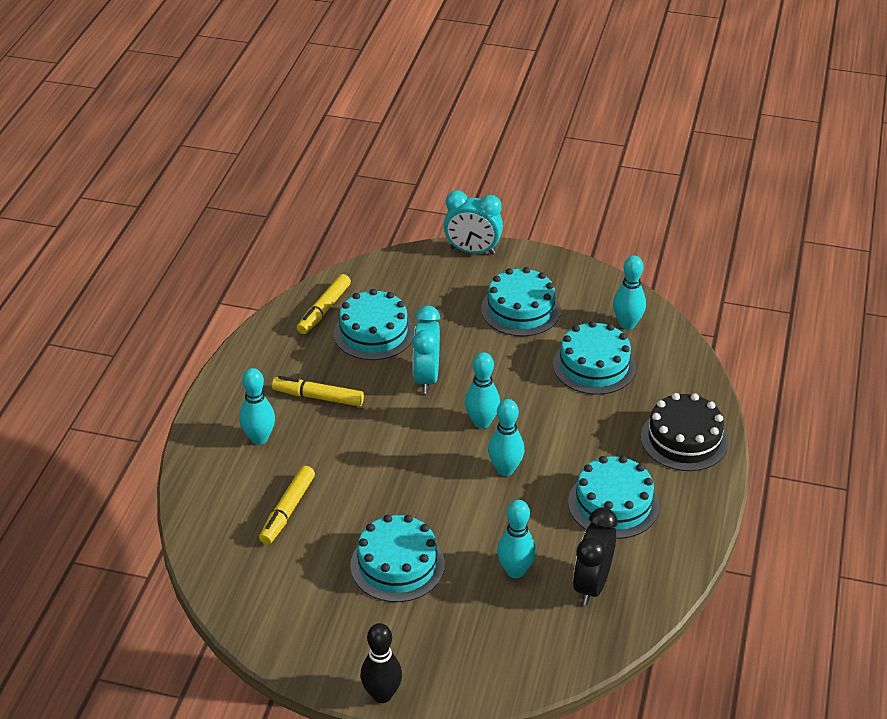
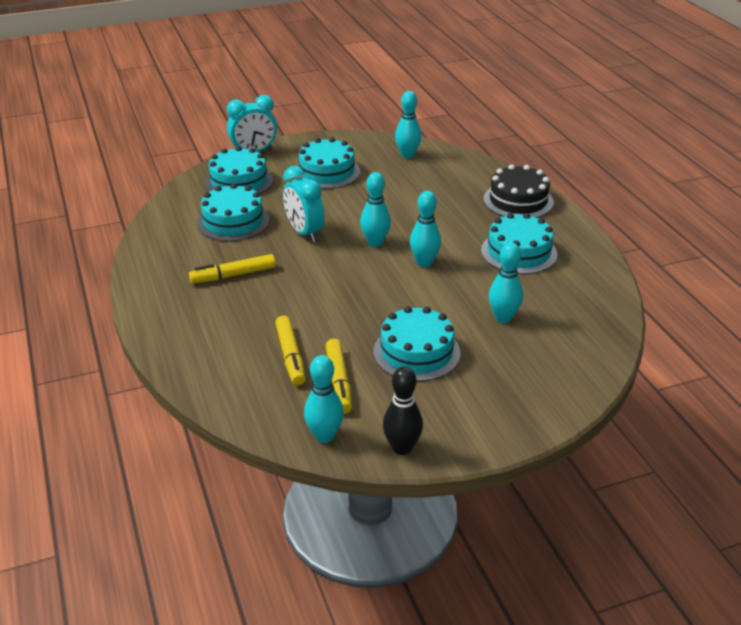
camera: 35 degrees left, 5 degrees down
(259, 438) = (213, 319): turquoise bowling pin -> turquoise bowling pin (324, 436)
(324, 310) = (177, 222): yellow marker -> yellow marker (339, 381)
(382, 694) = (505, 441): black bowling pin -> black bowling pin (402, 448)
(592, 585) = (562, 303): black clock -> none
(594, 366) = (413, 184): turquoise cake -> turquoise cake (239, 181)

